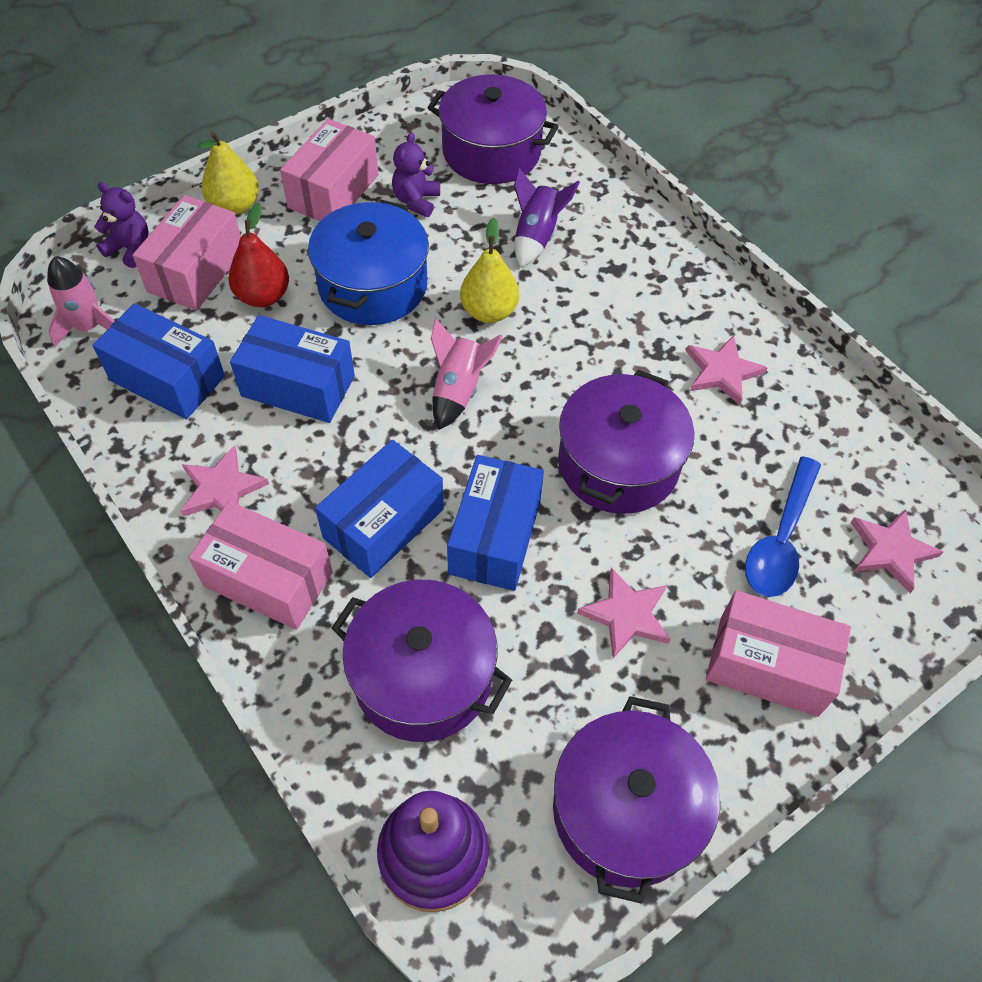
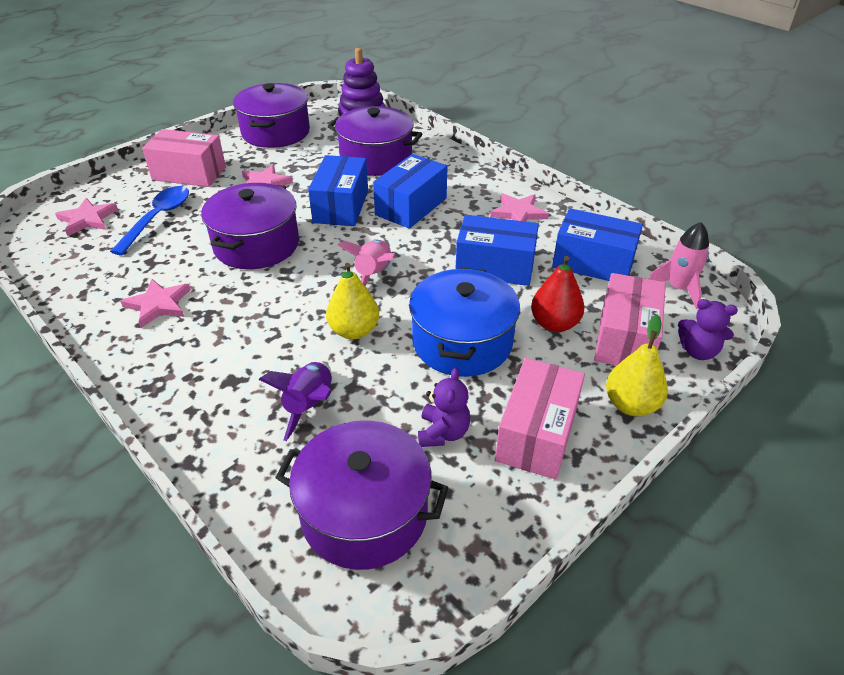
camera: 175 degrees right, 15 degrees down
(268, 579) = (470, 181): pink box -> none

